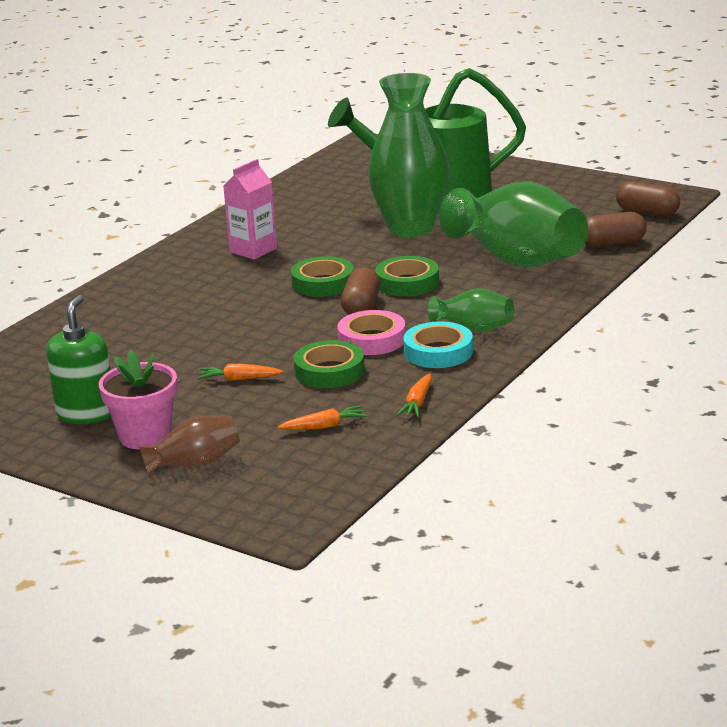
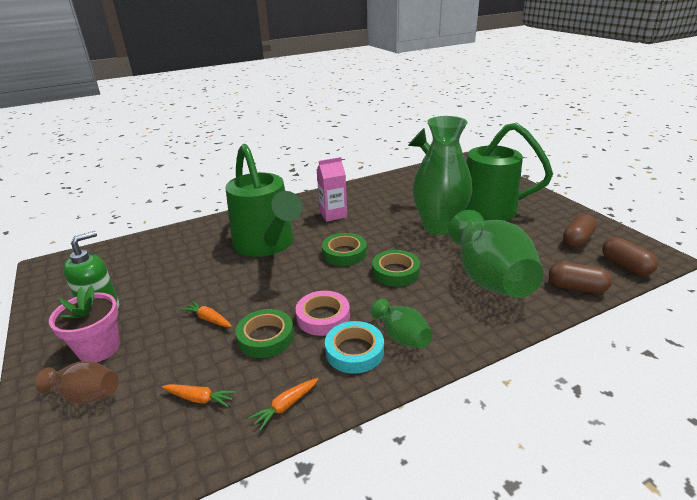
camera: 30 degrees right, 5 degrees up
(207, 302) = (267, 245): none -> green watering can
(361, 307) = (347, 283): brown capsule -> brown capsule (577, 240)

